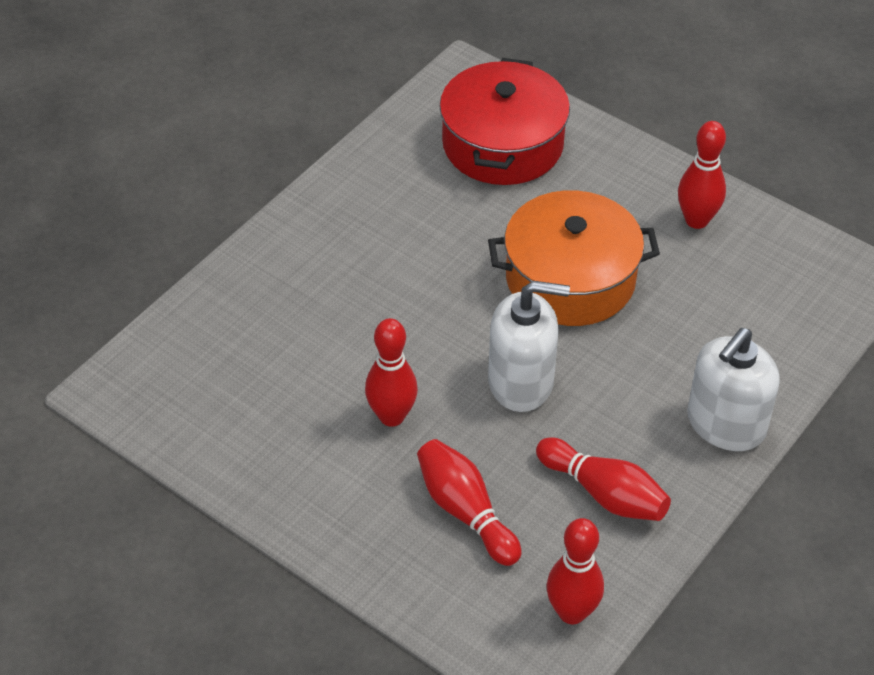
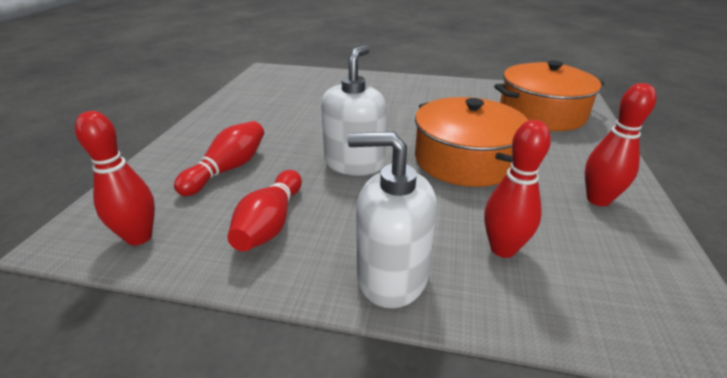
camera: 65 degrees right, 15 degrees down
(391, 416) = (294, 130): red bowling pin -> red bowling pin (503, 249)
(502, 144) = (541, 113): red pot -> orange pot
(521, 382) = (354, 163): white soap dispenser -> white soap dispenser turned 135 degrees counterclockwise

